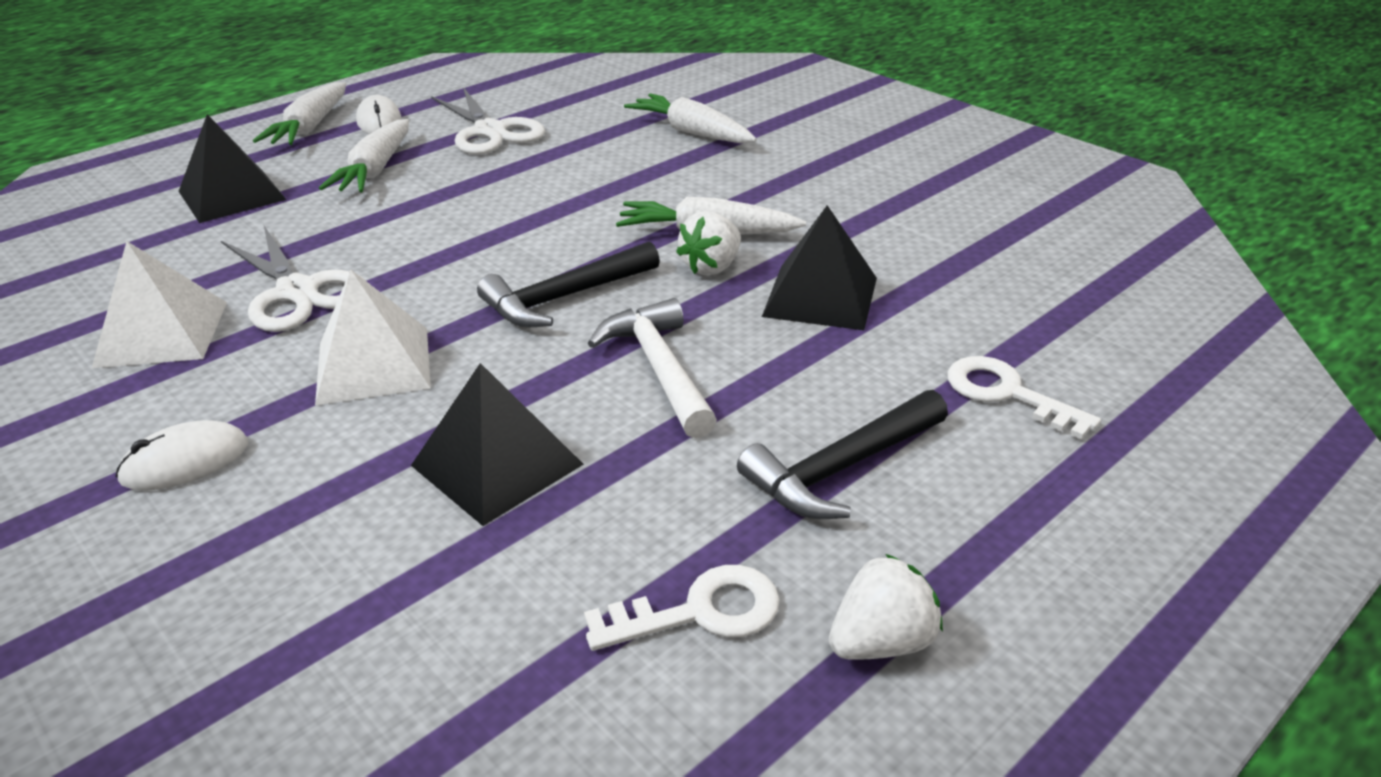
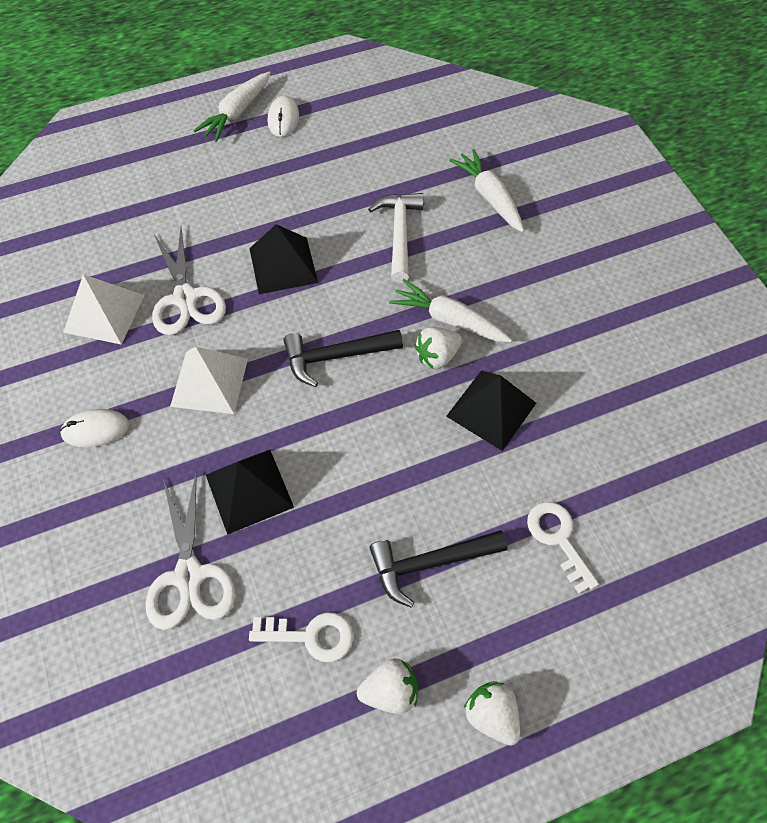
camera: 20 degrees right, 25 degrees up
(232, 195) = (171, 181): black pyramid -> black pyramid (283, 265)
(375, 170) = (264, 179): white carrot -> none
(490, 131) = (352, 154): white scissors -> white scissors (189, 575)
(659, 369) = (365, 443): white hammer -> white hammer (399, 234)
(1067, 619) = (491, 715): none -> white strawberry

